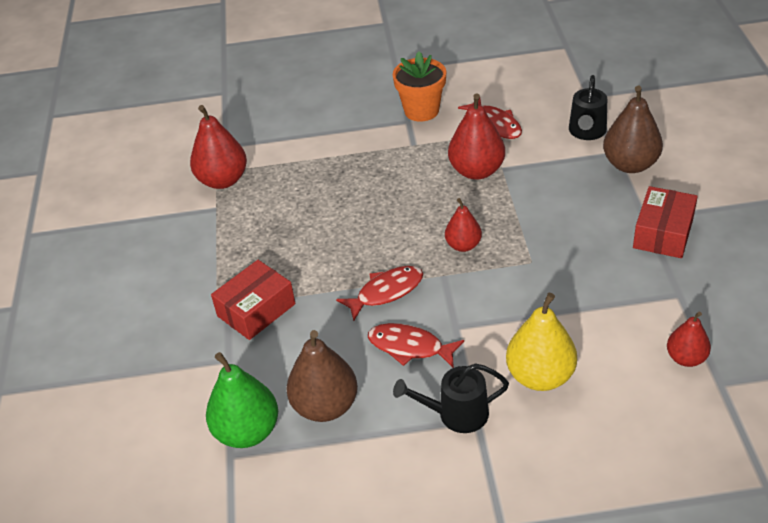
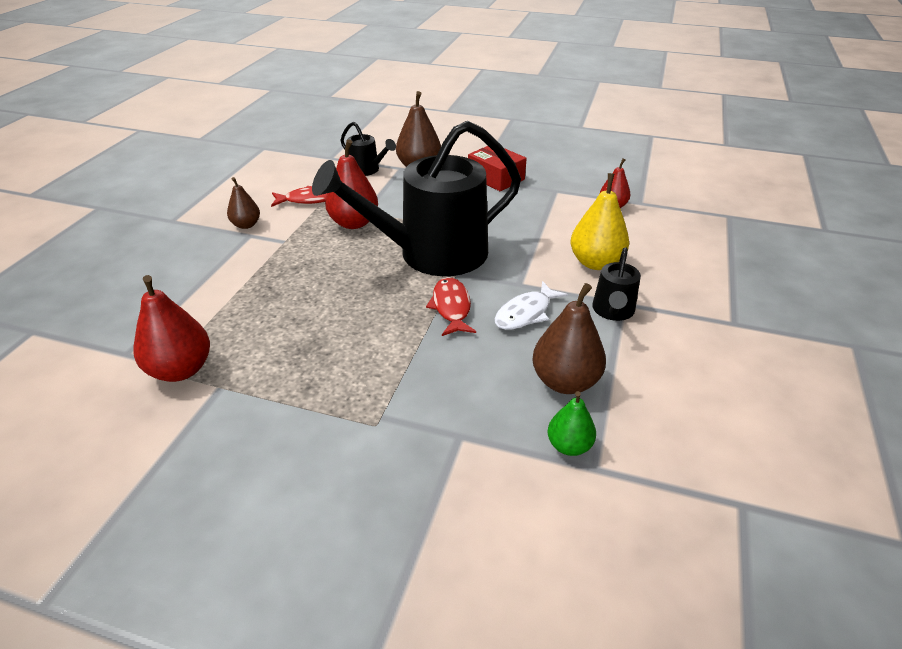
camera: 70 degrees left, 5 degrees down
(247, 431) = (569, 446): green pear -> green pear, size x0.60
(256, 310) = (406, 395): red box -> none
(410, 347) = (526, 313): red fish -> white fish
(421, 110) = (246, 225): orange flower pot -> brown pear
(463, 245) = (432, 254): red pear -> black watering can

